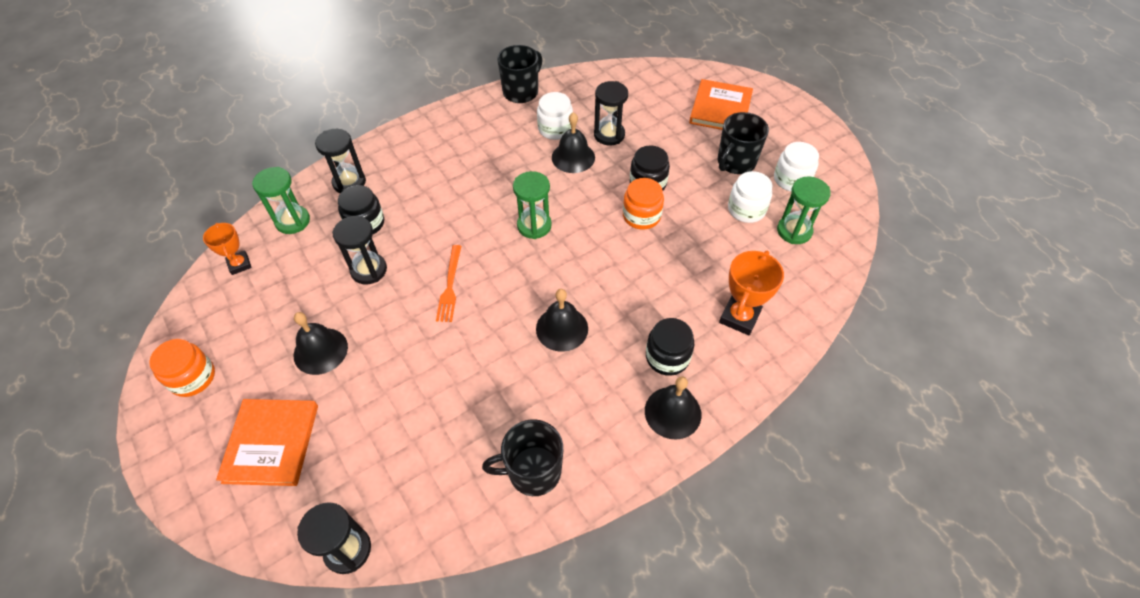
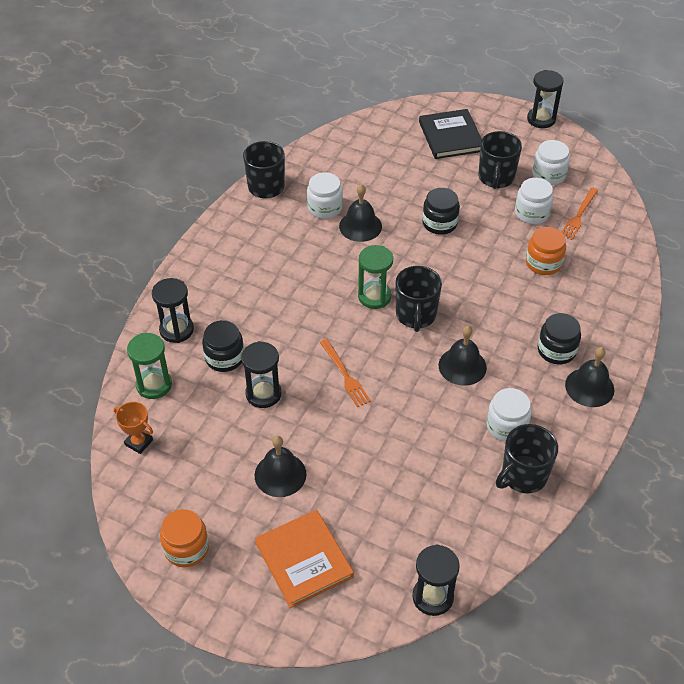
camera: 30 degrees left, 5 degrees down
(557, 259) = (416, 315): none -> black mug
(557, 410) = (506, 426): none -> white jar
(609, 135) = (375, 195): black hourglass -> black hourglass (541, 119)
(641, 216) = (455, 252): orange jar -> orange jar (543, 263)
(720, 109) = (451, 136): orange book -> black book
(739, 317) = (586, 298): orange trophy -> none
(794, 231) = (579, 215): green hourglass -> orange fork

